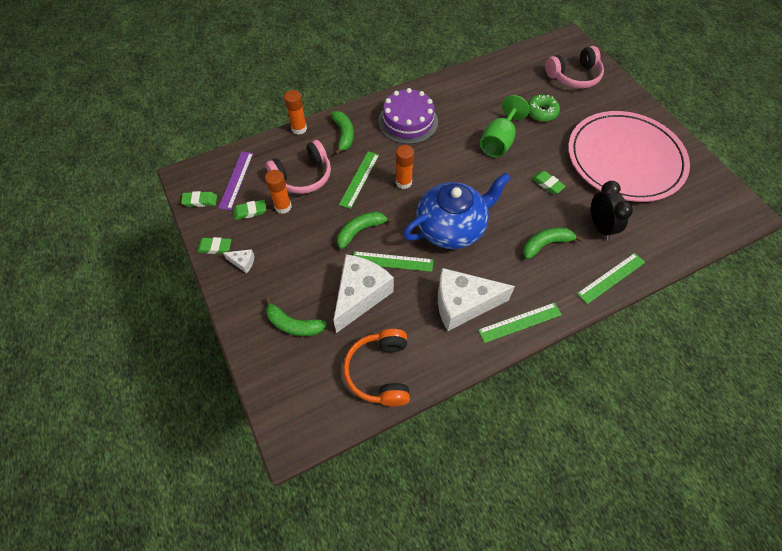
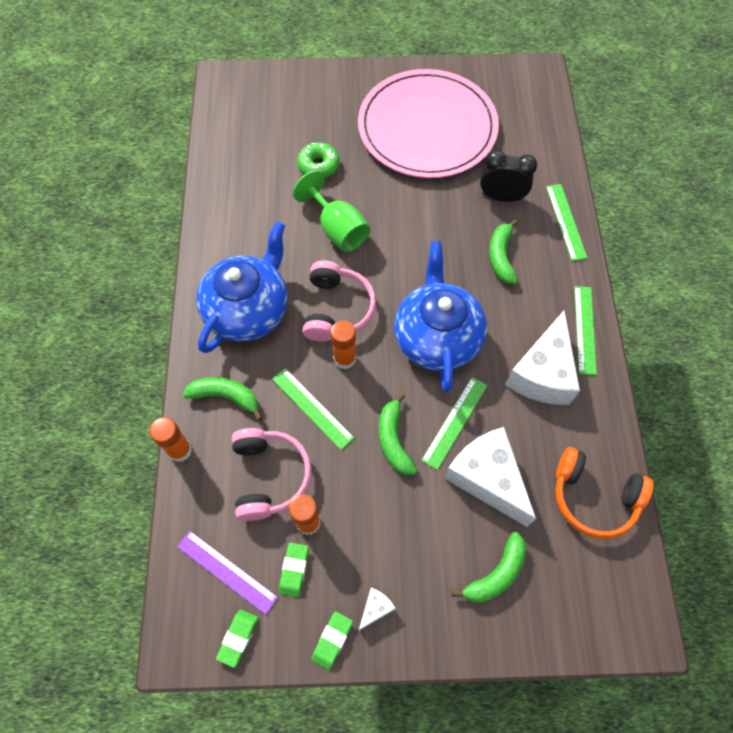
camera: 65 degrees left, 5 degrees up
(408, 121) = (248, 310): purple cake -> blue teapot
(547, 184) = (423, 214): green eraser -> none
(574, 76) = (284, 107): pink headphones -> pink headphones (337, 309)

